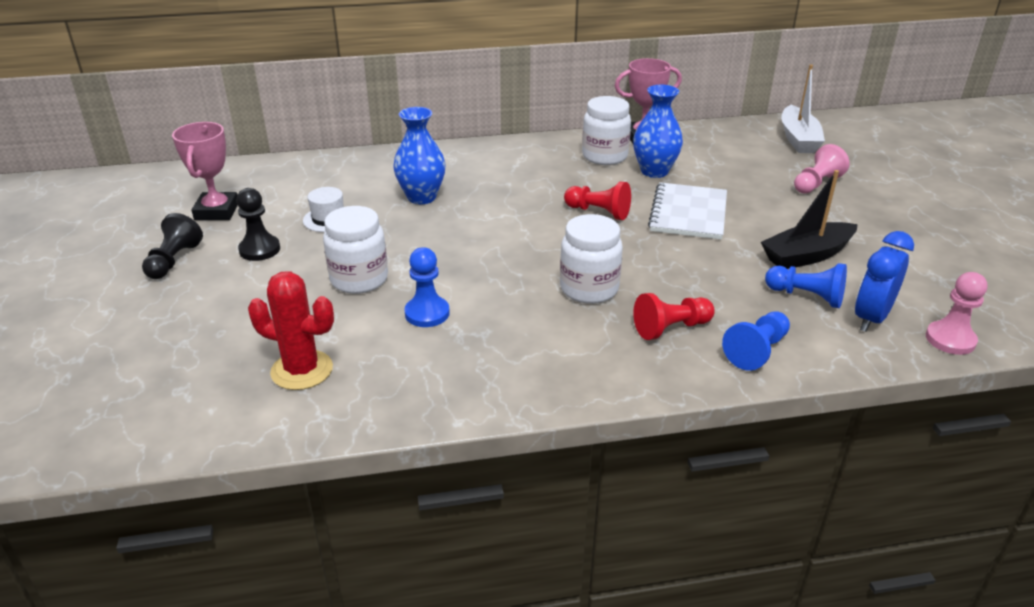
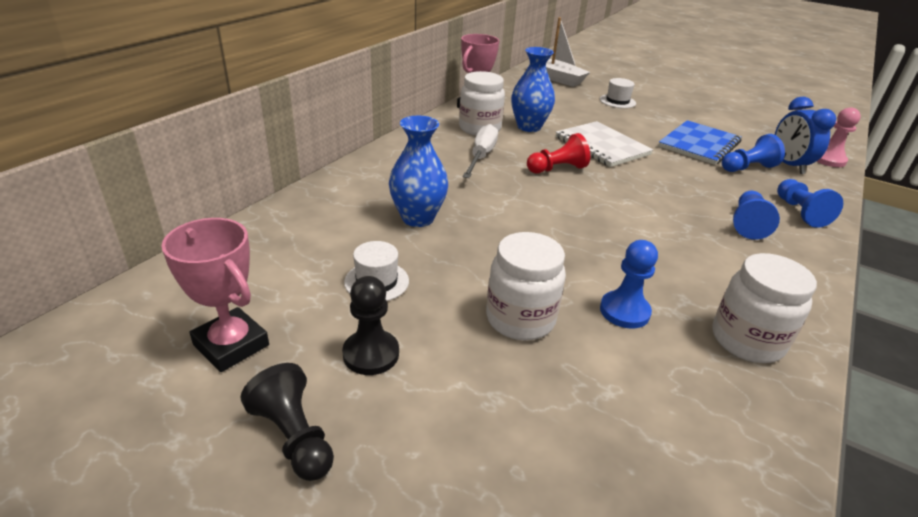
camera: 50 degrees left, 0 degrees up
(302, 370) = (659, 440): red cactus -> none
(556, 177) = (481, 156): none -> white screwdriver
(589, 289) = (663, 225): white jar -> white jar (747, 340)
(671, 328) = (747, 224): red pawn -> blue pawn
(806, 255) = (699, 144): black boat -> blue notebook
(816, 184) = (617, 101): pink pawn -> white hat

